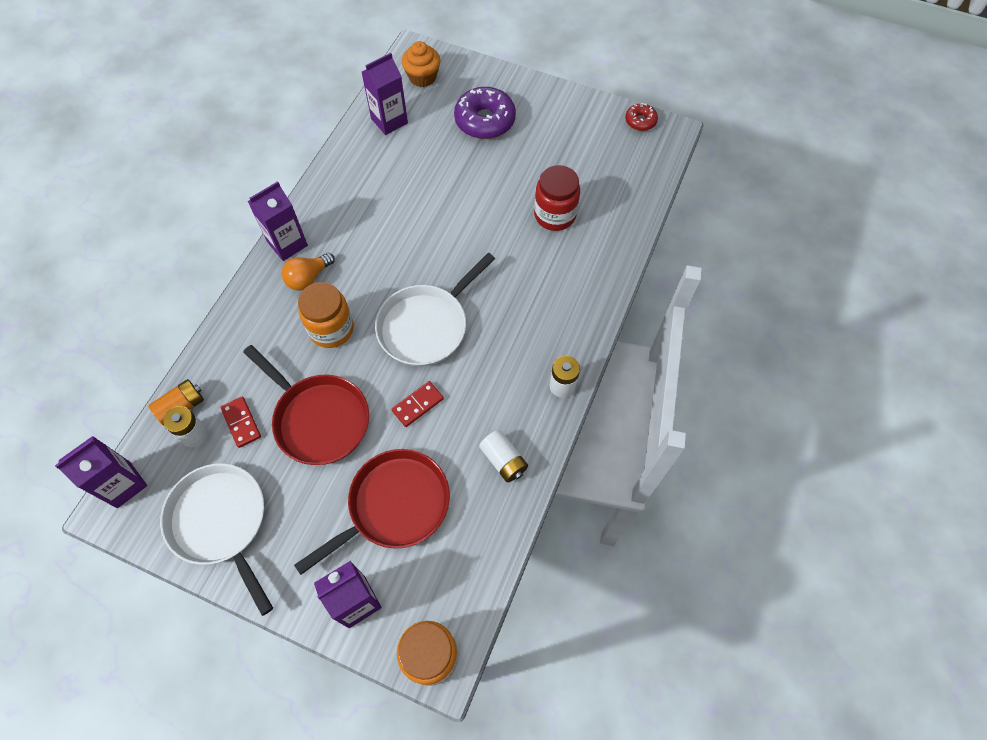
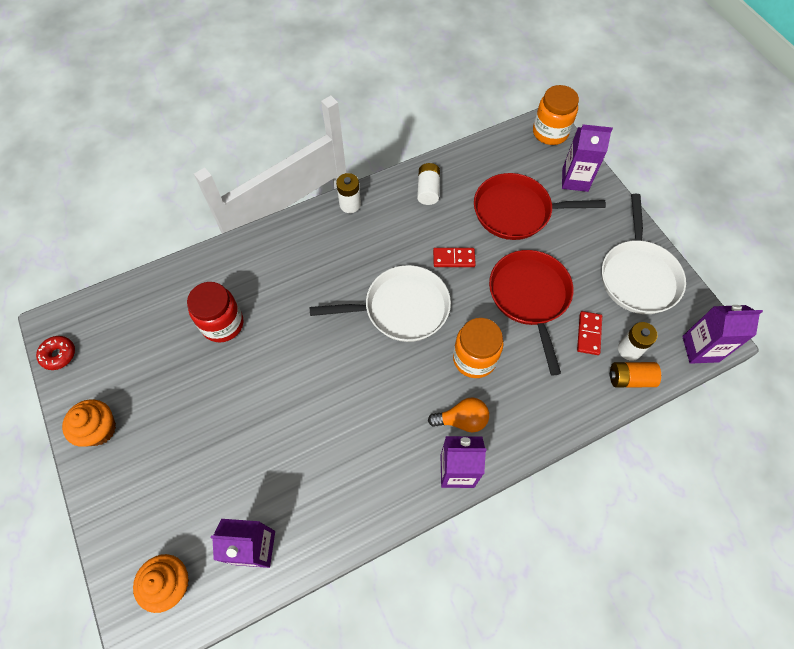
camera: 140 degrees left, 0 degrees up
(485, 121) = (174, 468): purple donut -> none
(557, 106) = (99, 429): none -> orange cupcake

